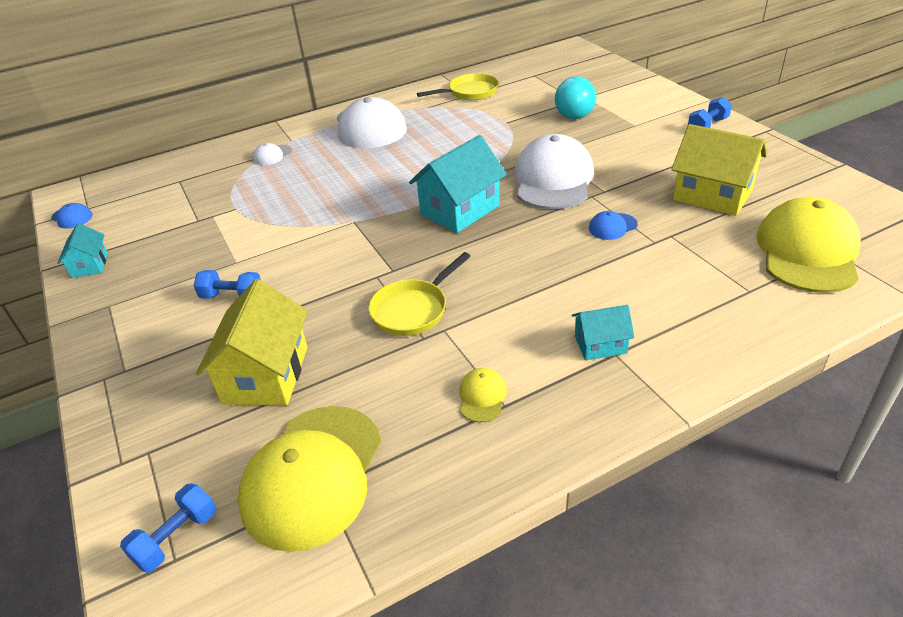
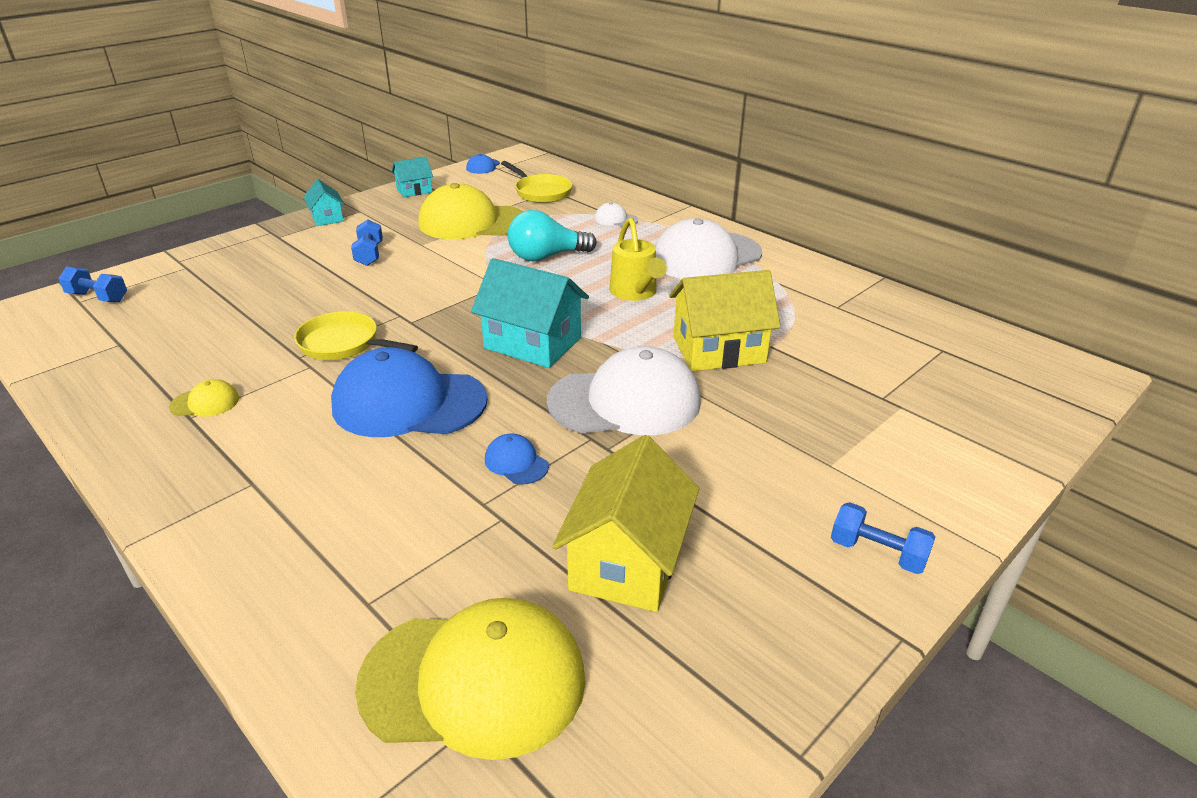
camera: 70 degrees right, 5 degrees down
(266, 375) = (261, 292): yellow house -> yellow house (718, 350)
(313, 475) = (136, 336): yellow cap -> yellow cap (471, 222)
(408, 160) = (635, 293): none -> yellow watering can
(470, 92) = (842, 306): yellow pan -> yellow pan (541, 192)
(524, 272) = (408, 403): none -> blue cap
(573, 112) = (837, 399): turquoise light bulb -> turquoise light bulb (546, 257)
(600, 344) = (270, 471): turquoise house -> turquoise house (327, 218)

